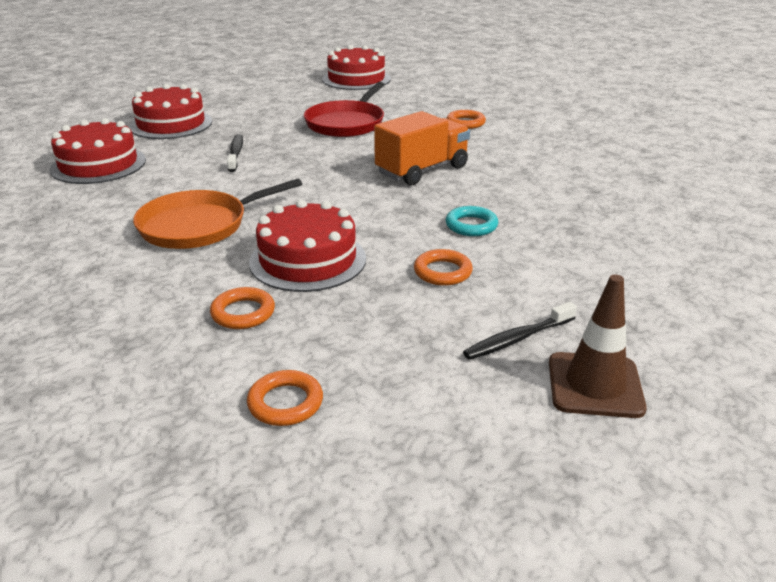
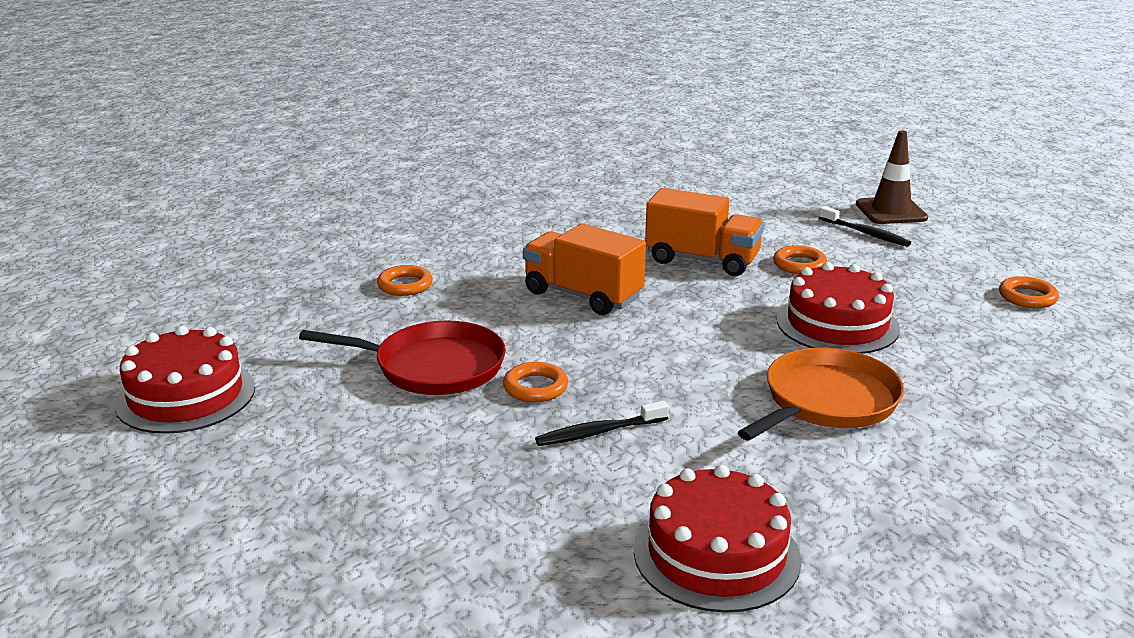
camera: 105 degrees left, 5 degrees down
(171, 124) = (494, 540): red cake -> none
(198, 226) = (827, 401): orange pan -> orange pan turned 90 degrees counterclockwise
(243, 313) = (950, 336): orange ring -> orange ring (535, 387)
(471, 225) = (702, 260): turquoise ring -> orange truck

